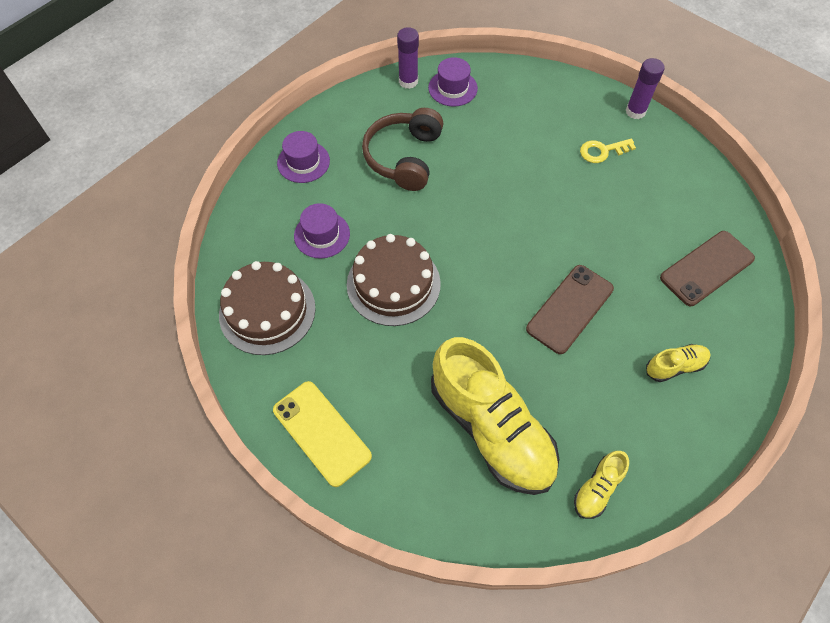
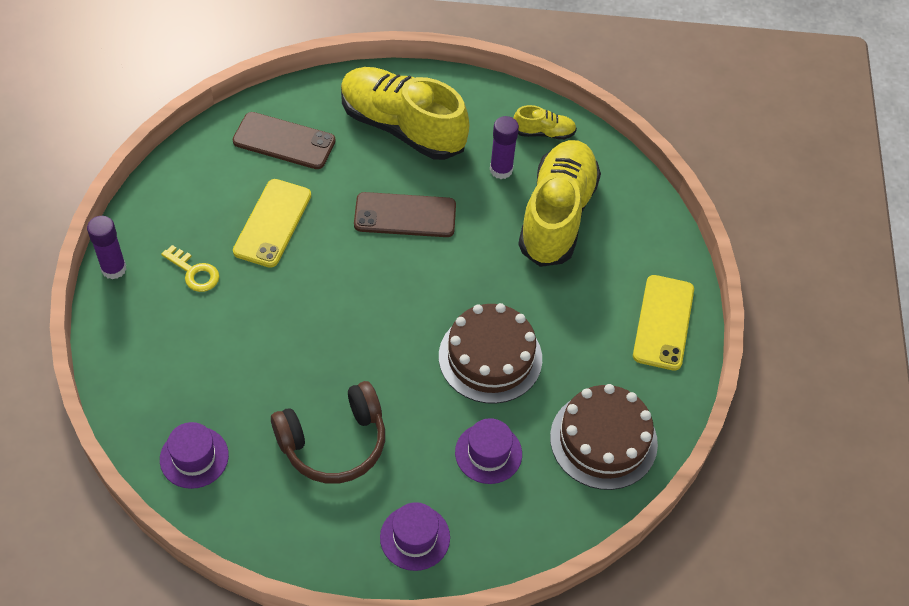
camera: 130 degrees left, 5 degrees down
(408, 81) = (215, 511): purple glue stick -> purple glue stick (501, 170)
(619, 217) = (272, 223): none -> yellow phone
(675, 366) = (402, 127): yellow shoe -> yellow shoe, size x2.30

